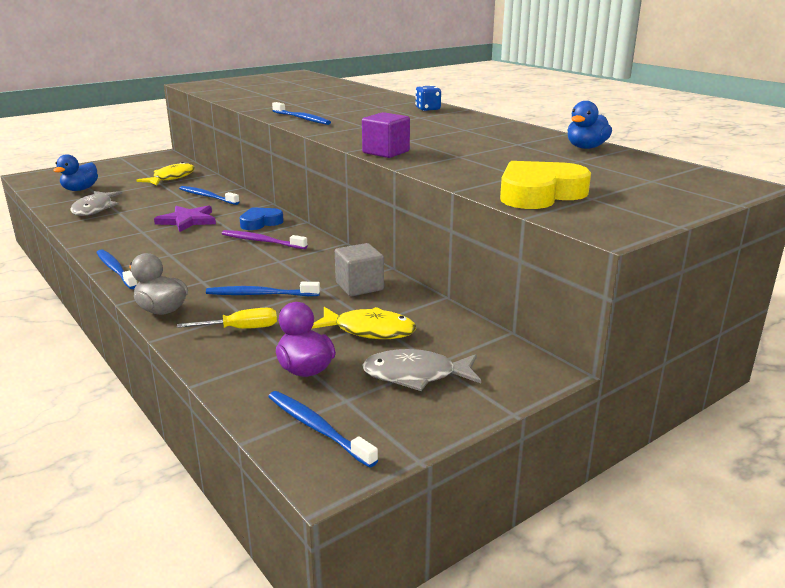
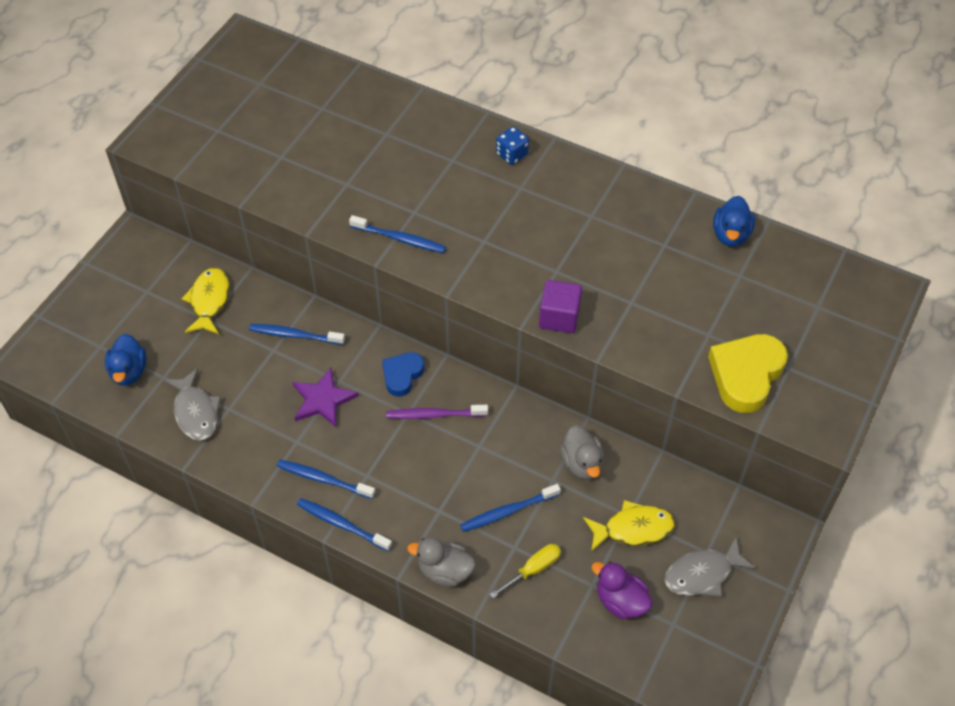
camera: 25 degrees left, 30 degrees up
(317, 428) = (675, 662): blue toothbrush -> blue toothbrush (323, 479)
(359, 286) = (581, 463): grey cube -> grey duck

